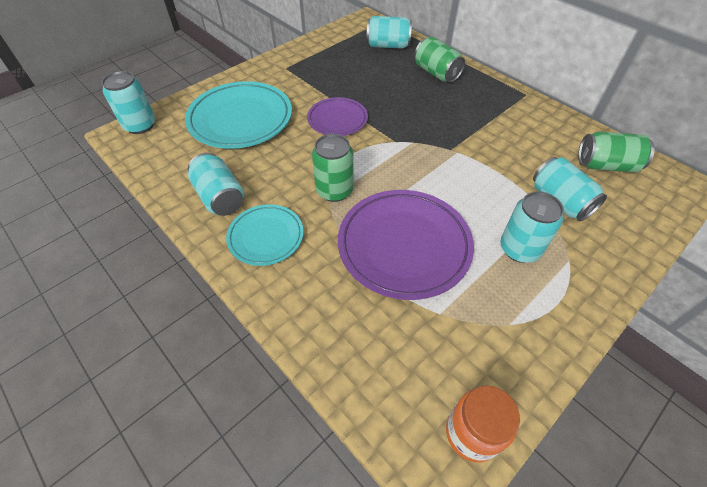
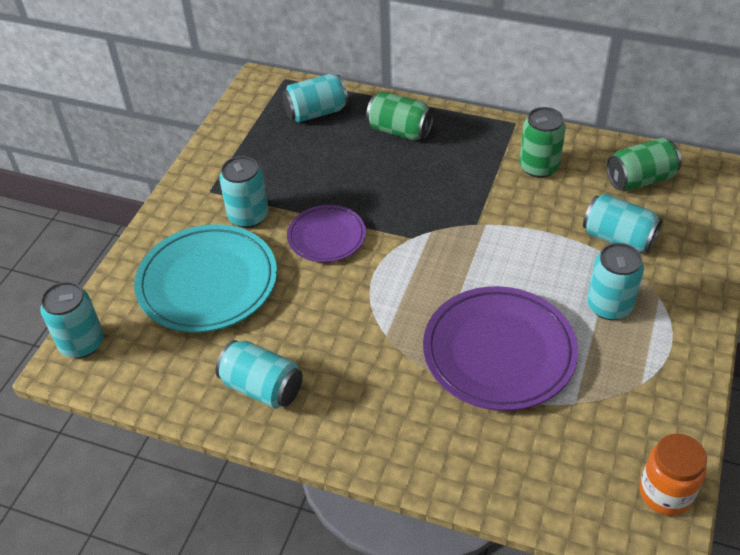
camera: 25 degrees left, 5 degrees down
(266, 237) = (350, 408): turquoise plate -> none
(297, 90) = (248, 216): none -> turquoise can
(334, 190) = (385, 324): green can -> green can (539, 167)

